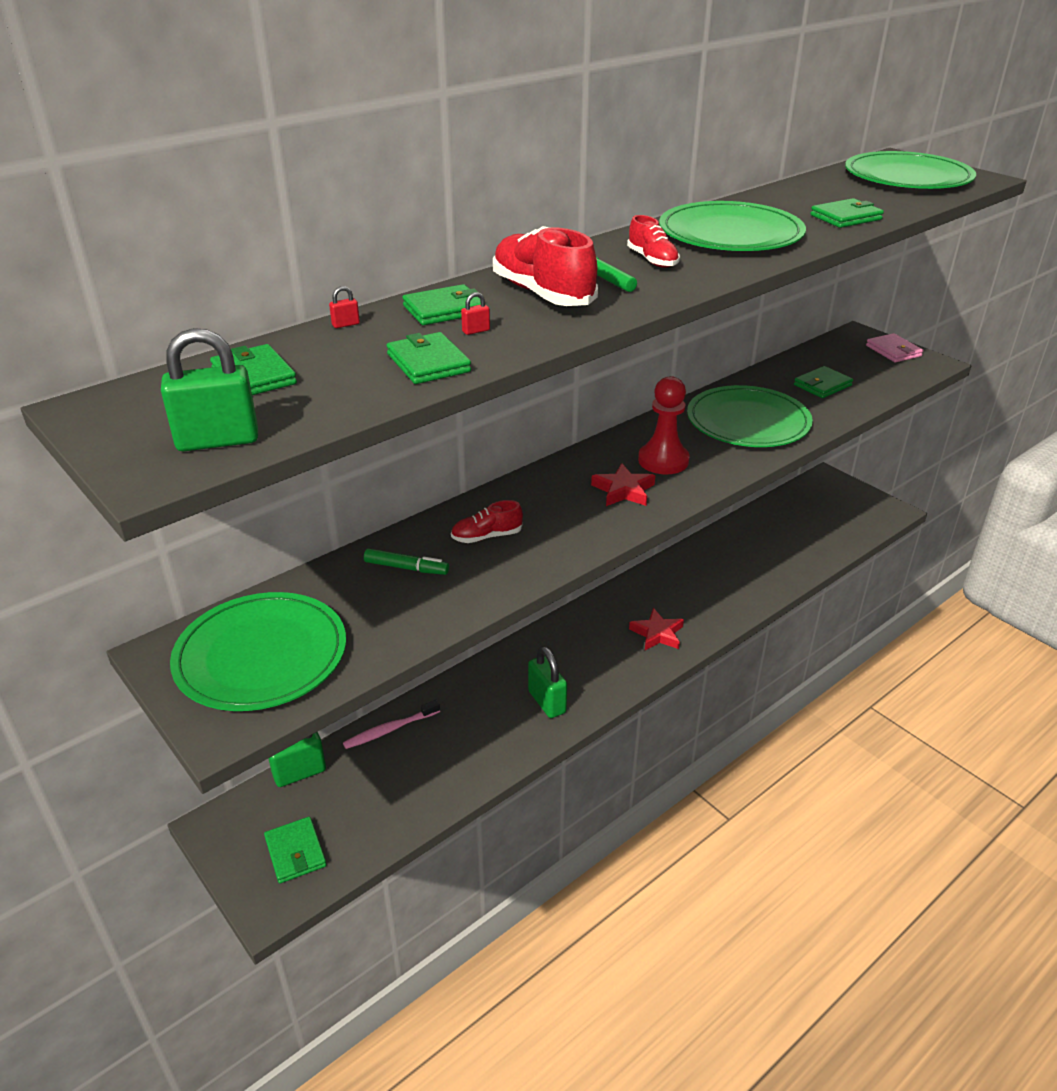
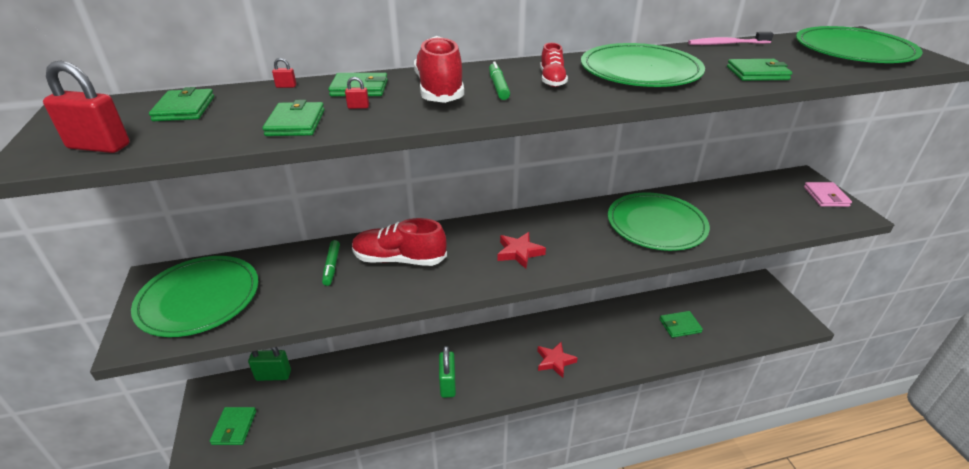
camera: 25 degrees right, 0 degrees up
(218, 441) = (99, 146): green padlock -> red padlock
(390, 730) = (341, 366): pink toothbrush -> pink toothbrush (726, 44)
(406, 568) = (331, 266): green marker -> green marker turned 45 degrees clockwise
(487, 536) = (399, 259): red shoe -> red shoe, size x1.79
(663, 460) = (566, 238): red pawn -> none
(822, 385) = (741, 210): green wallet -> green wallet (680, 326)

